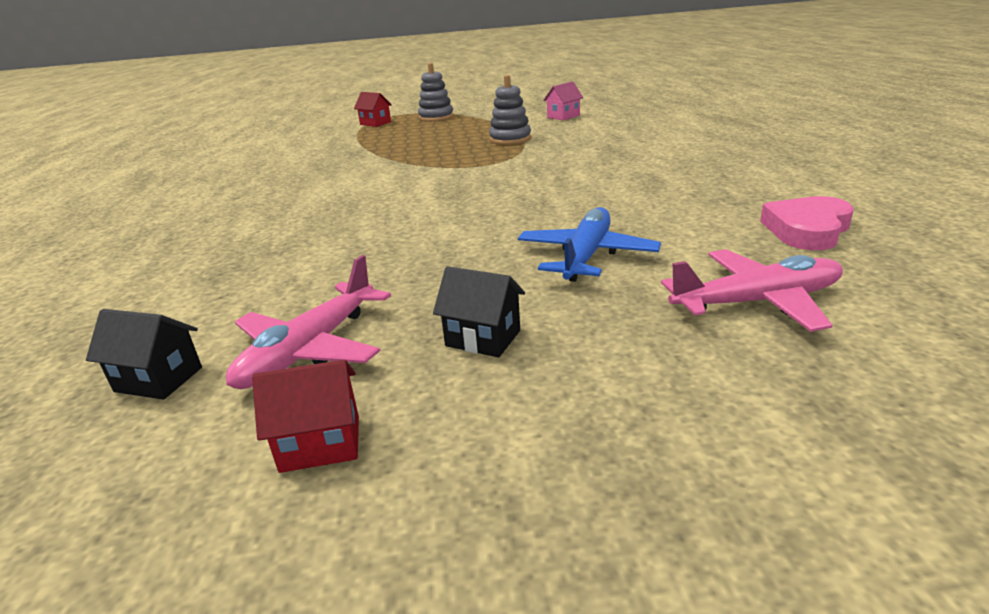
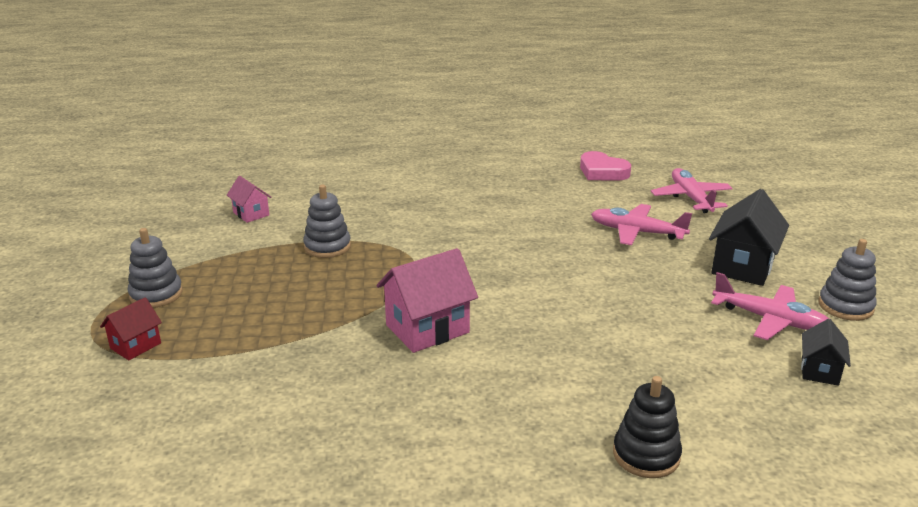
camera: 90 degrees left, 0 degrees up
(124, 261) = (646, 455): none -> black stacking toy
(320, 443) = (845, 306): red house -> grey stacking toy
(367, 178) = (427, 329): none -> pink house
(483, 338) = (743, 266): black house -> black house, size x1.78
(586, 256) = (637, 232): blue plane -> pink plane

